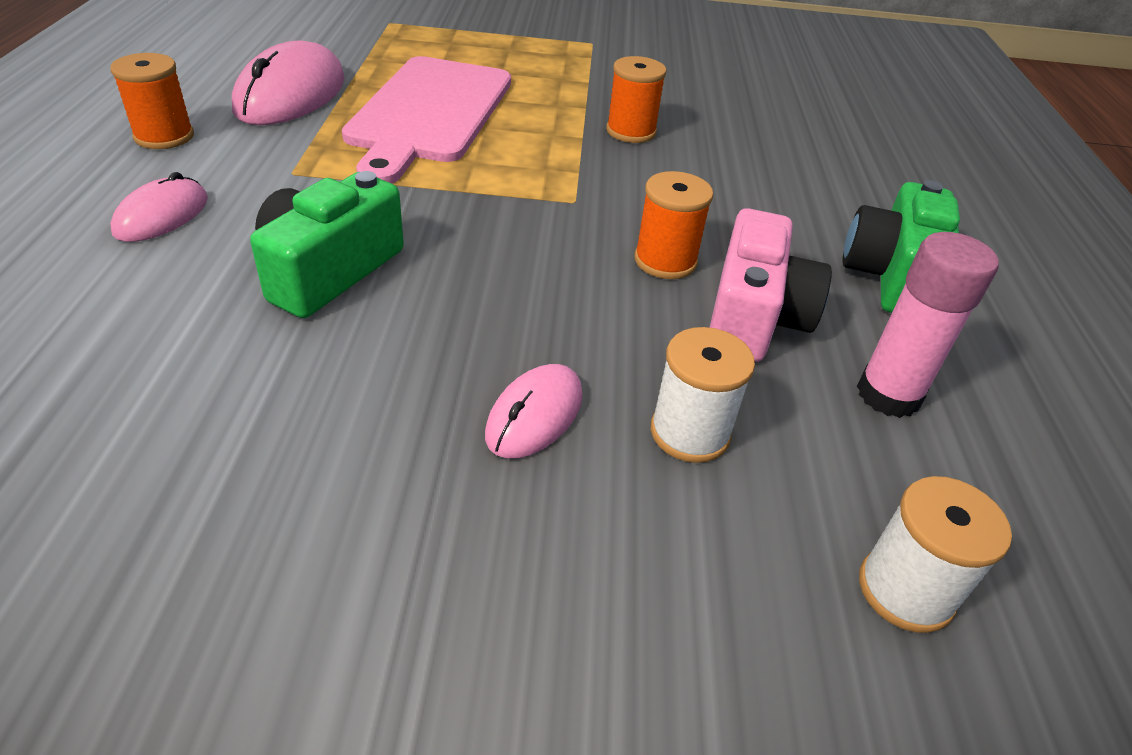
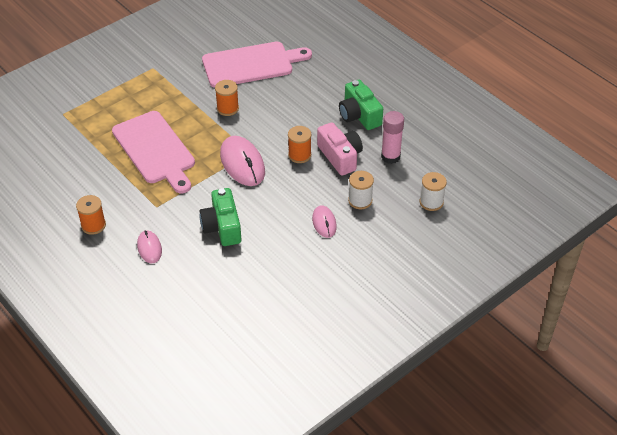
camera: 40 degrees left, 5 degrees up
(291, 95) = (98, 178): pink mouse -> pink mouse (242, 163)
(756, 108) = (251, 64): none -> pink cutting board

